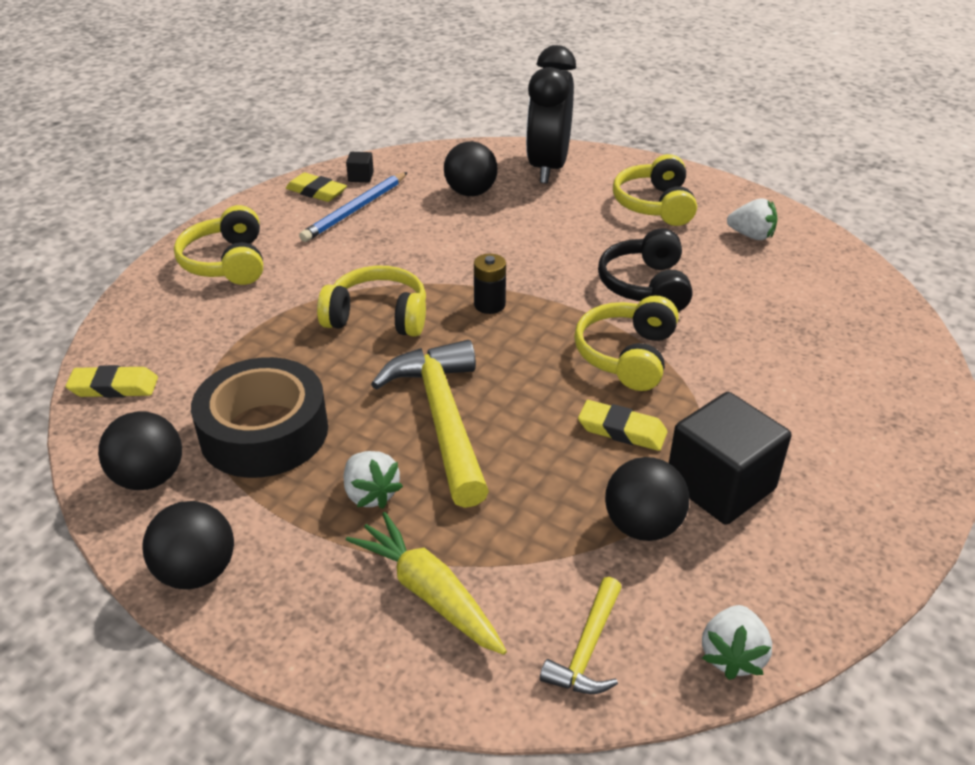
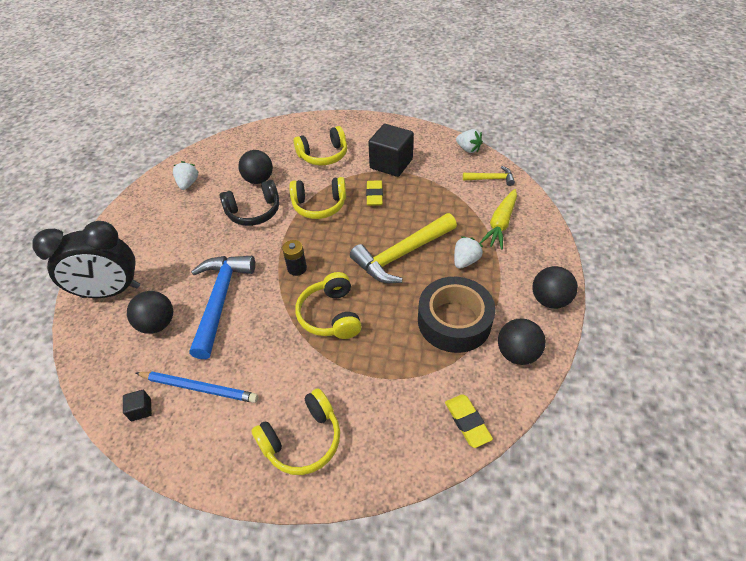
camera: 110 degrees left, 10 degrees up
(316, 192) = (173, 432): yellow eraser -> none
(475, 236) = (220, 300): none -> blue hammer
(642, 526) = (426, 178): black ball -> black ball (259, 180)
(655, 205) = (159, 227): yellow headphones -> yellow headphones (323, 155)
(732, 655) = (468, 149): white strawberry -> white strawberry turned 45 degrees clockwise

